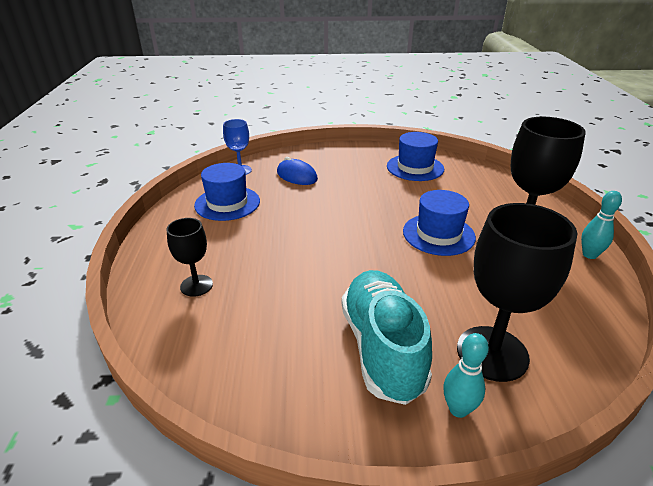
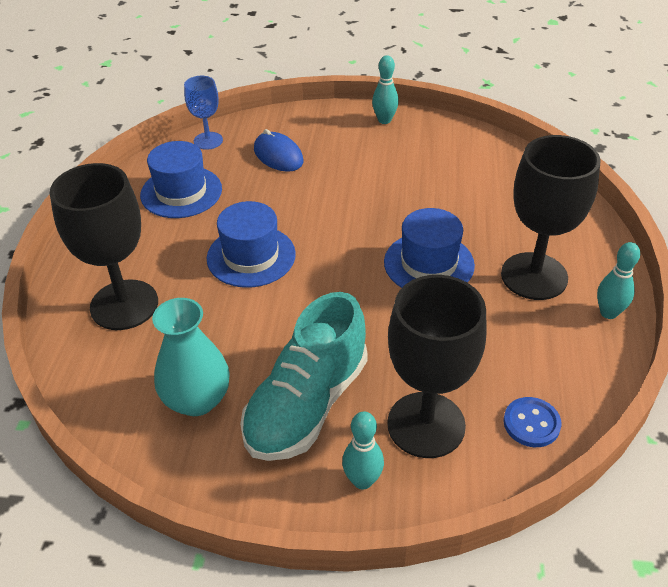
camera: 10 degrees right, 10 degrees up
(196, 285) = (124, 305): black goblet -> black goblet, size x1.85
(281, 355) = (197, 400): none -> turquoise vase
(367, 151) = (384, 120): none -> turquoise bowling pin
(382, 348) = (307, 404): turquoise shoe -> turquoise shoe turned 150 degrees counterclockwise
(415, 167) = (439, 154): blue hat -> blue hat (251, 256)
(578, 341) = (531, 423): none -> blue button

